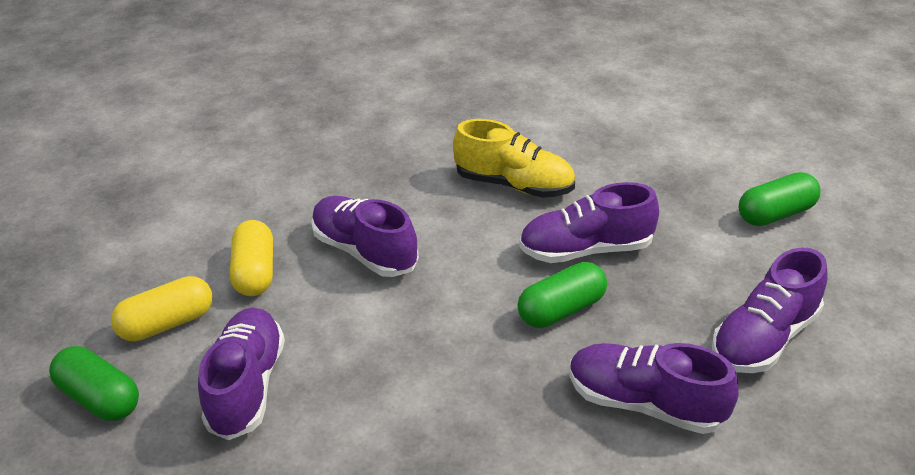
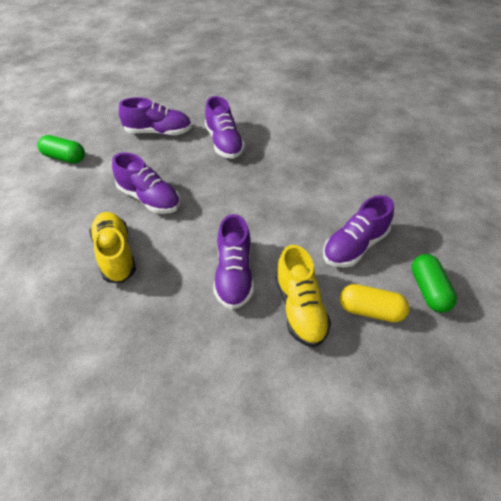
camera: 135 degrees left, 10 degrees up
(255, 272) = (300, 308): yellow capsule -> yellow shoe
(561, 310) = (199, 185): green capsule -> none

